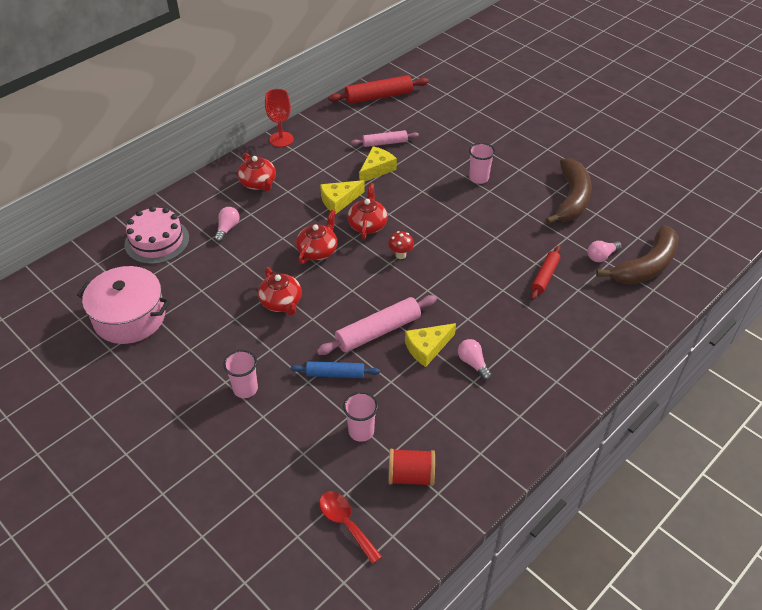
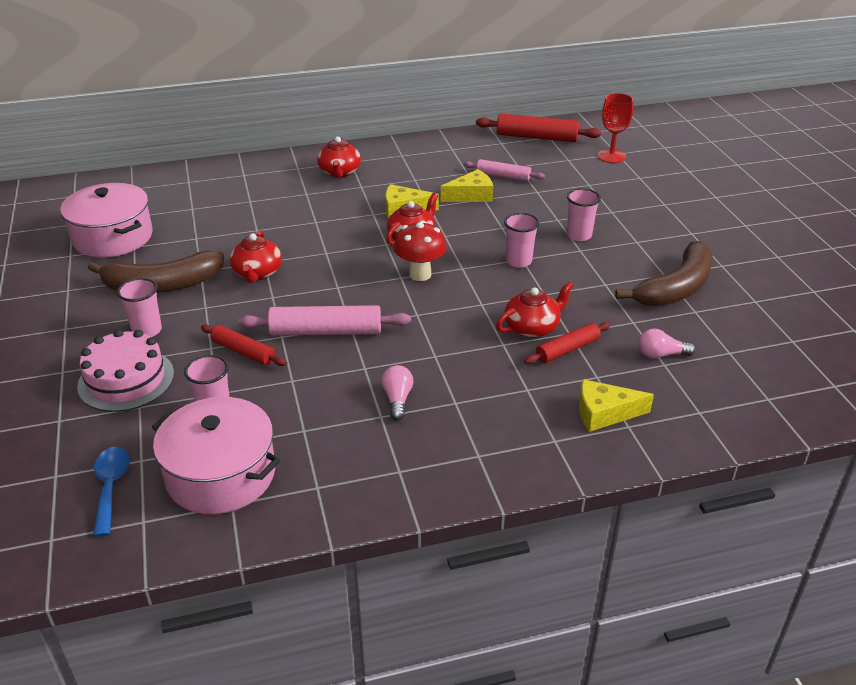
camera: 30 degrees right, 10 degrees down
(157, 241) = (199, 188): pink cake -> pink cake (126, 380)
(227, 229) = (272, 198): pink light bulb -> none
(281, 139) = (399, 145): red goblet -> red goblet (611, 156)
(318, 251) = (338, 243): red teapot -> red teapot (532, 327)
(335, 374) = (243, 351): blue rolling pin -> red rolling pin
(345, 523) = (111, 487): red spoon -> blue spoon
(400, 255) = (420, 274): red mushroom -> red mushroom, size x1.65
(411, 476) = (221, 475): red spool -> pink pot
(427, 348) = (362, 366): yellow cheese -> yellow cheese (604, 413)
(457, 216) = (518, 261): none -> pink cup
(646, 266) = (712, 385): brown banana -> brown banana (162, 285)

